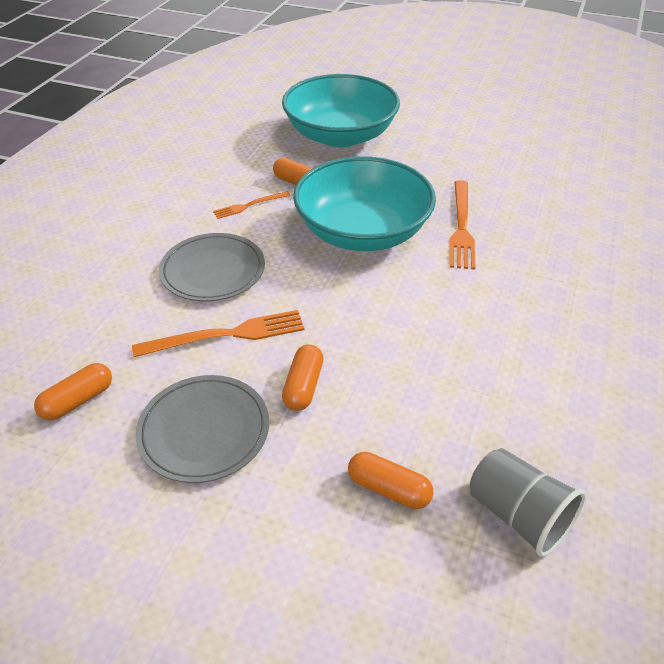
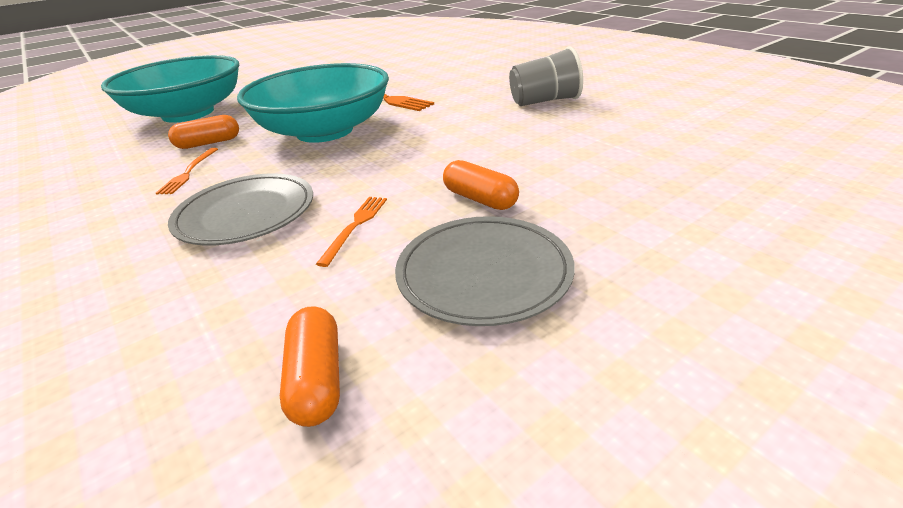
camera: 55 degrees left, 10 degrees down
(226, 335) = (355, 226): orange fork -> orange fork, size x0.58
(389, 489) = (641, 187): orange capsule -> none
(518, 515) = (697, 145): grey cup -> grey cup (544, 101)

